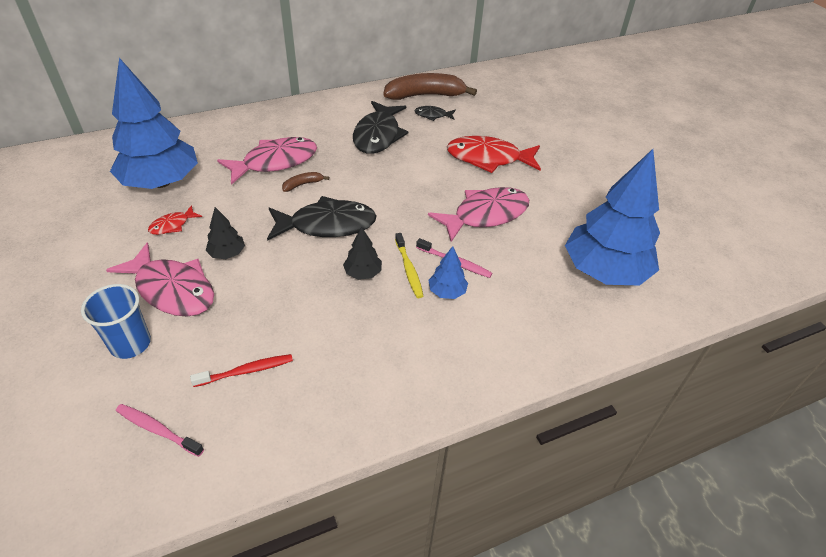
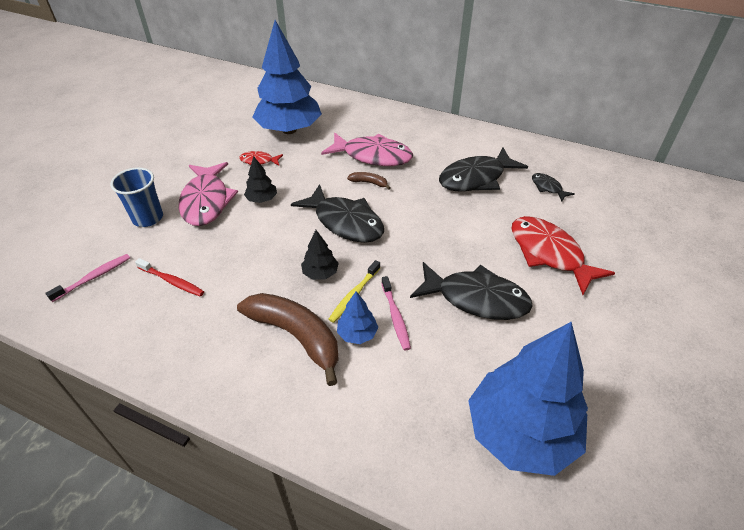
camera: 50 degrees right, 0 degrees up
(157, 430) = (94, 277): pink toothbrush -> pink toothbrush turned 60 degrees clockwise
(425, 95) = (564, 167): brown banana -> brown banana (296, 336)
(485, 215) = (476, 298): pink fish -> black fish

